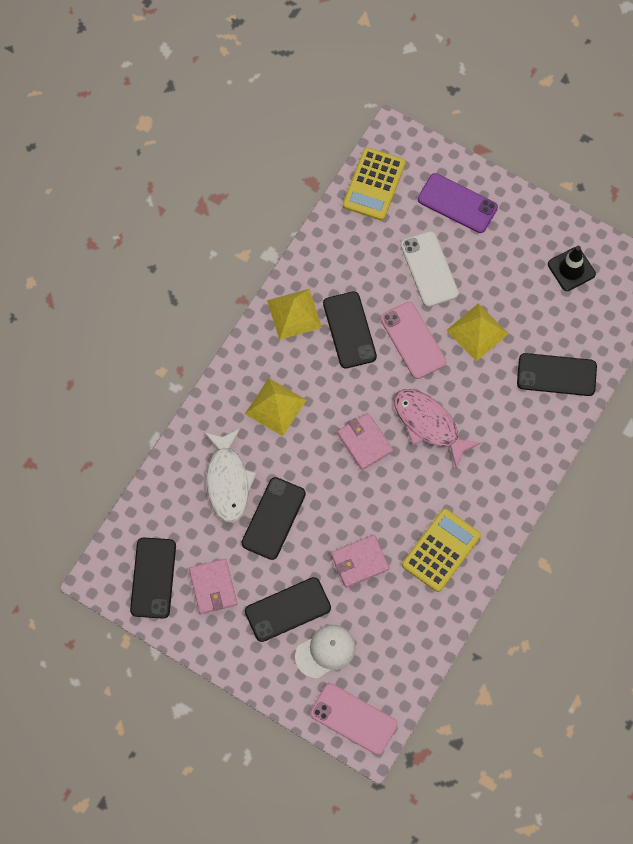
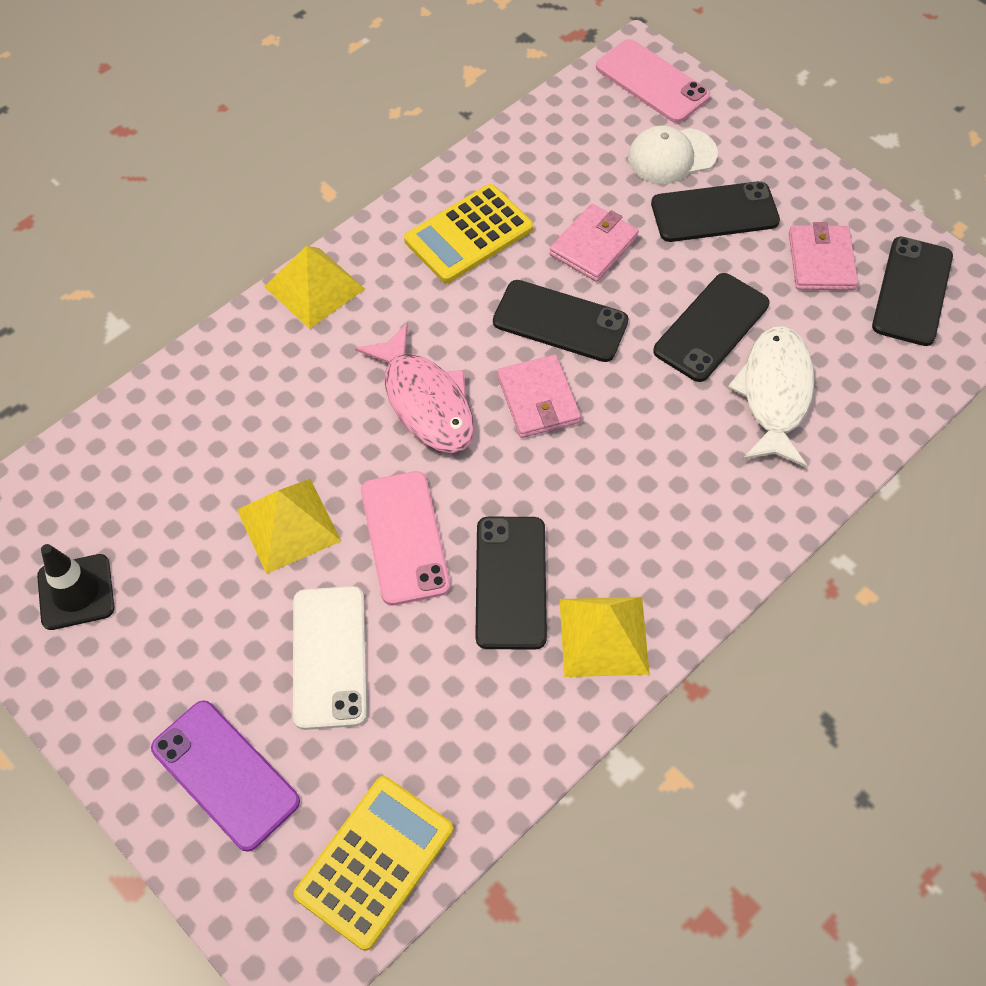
camera: 165 degrees left, 10 degrees down
(275, 406) = (673, 486): yellow pyramid -> yellow pyramid (314, 288)
(359, 562) = (593, 246): pink wallet -> pink wallet turned 45 degrees counterclockwise
(556, 375) = (188, 426): black phone -> black phone (560, 321)

